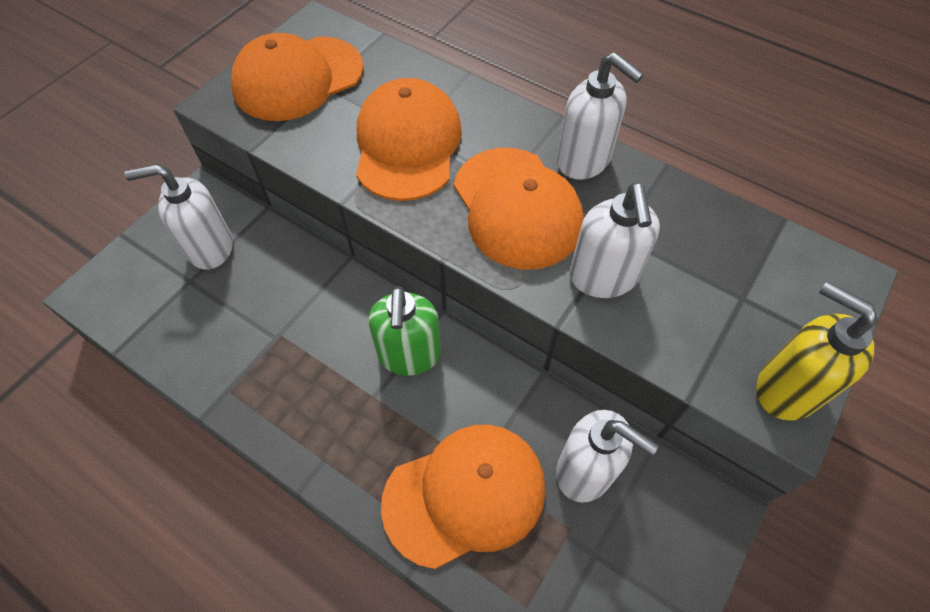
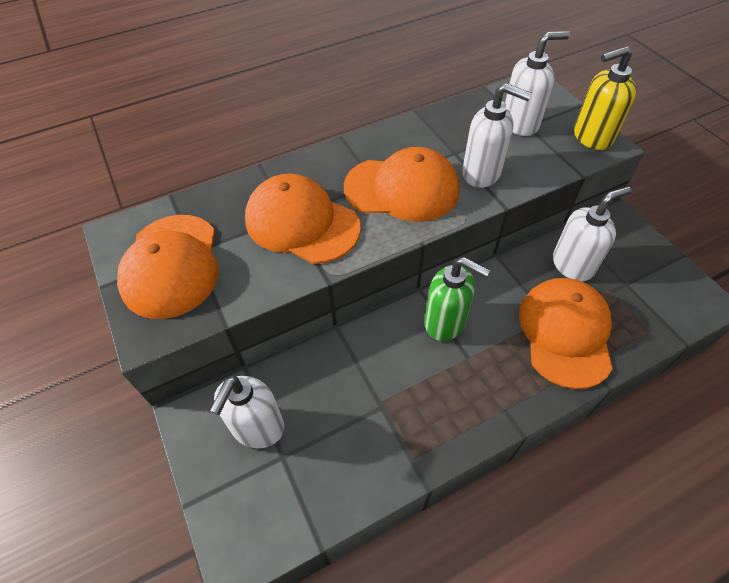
camera: 60 degrees left, 5 degrees down
(584, 161) = (385, 143): white soap dispenser -> white soap dispenser (520, 123)

